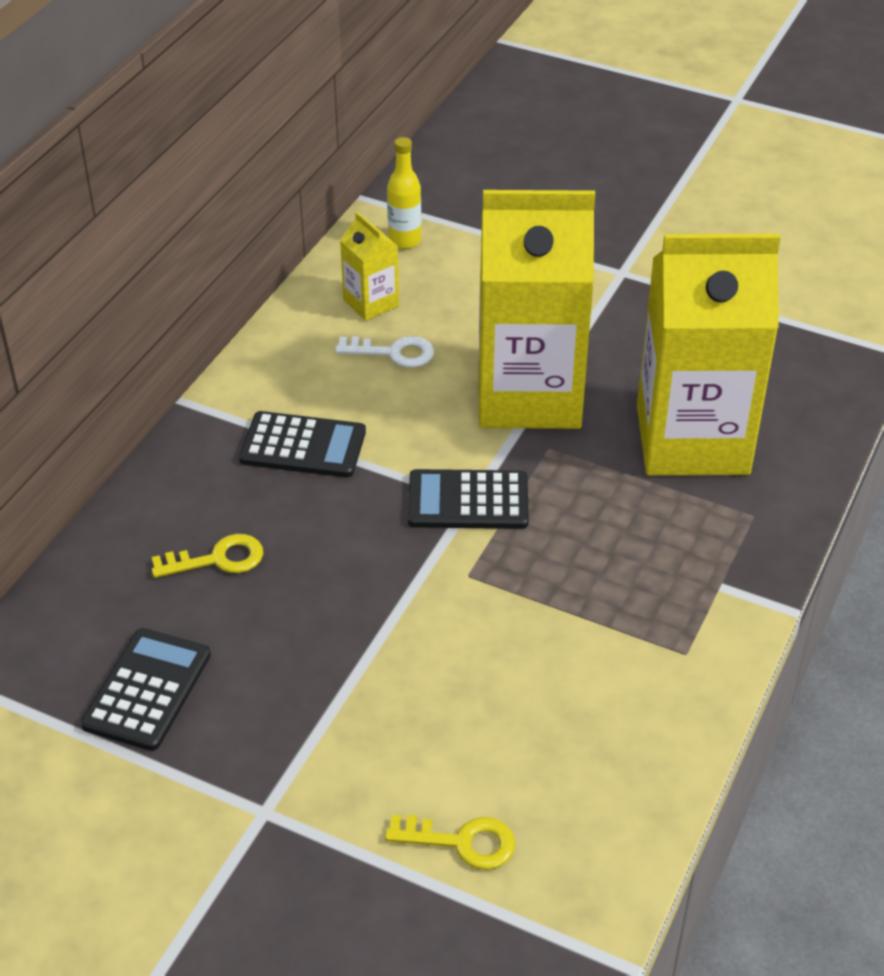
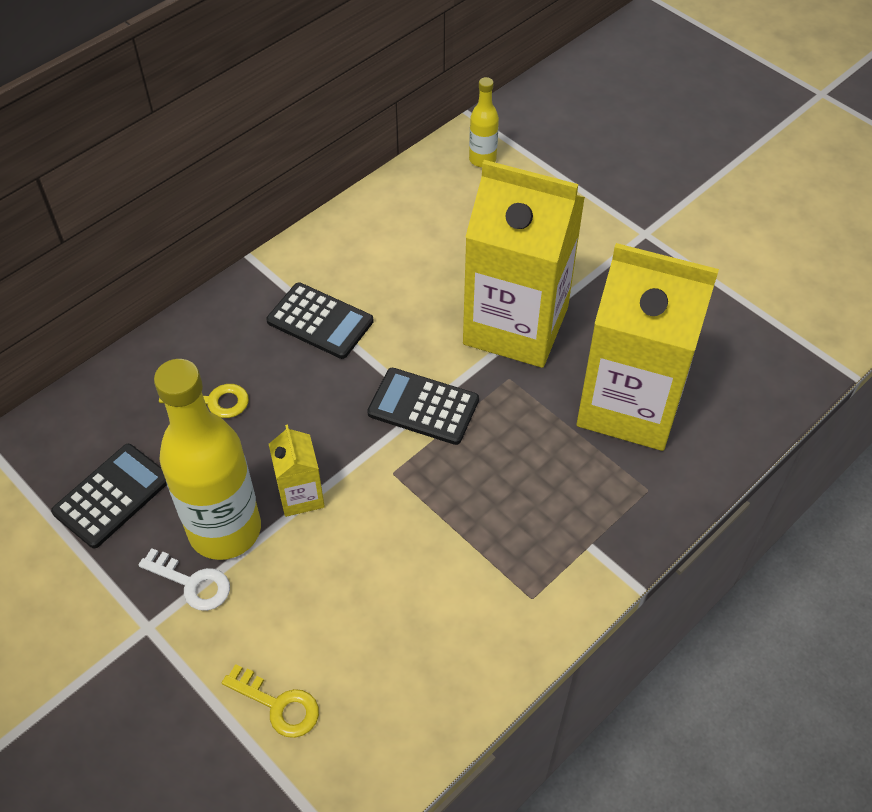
camera: 20 degrees right, 10 degrees up
(304, 686) = (225, 530): none -> yellow bottle
(371, 303) = (430, 209): yellow carton -> yellow carton (300, 495)
(393, 353) = (427, 258): white key -> white key (192, 583)

